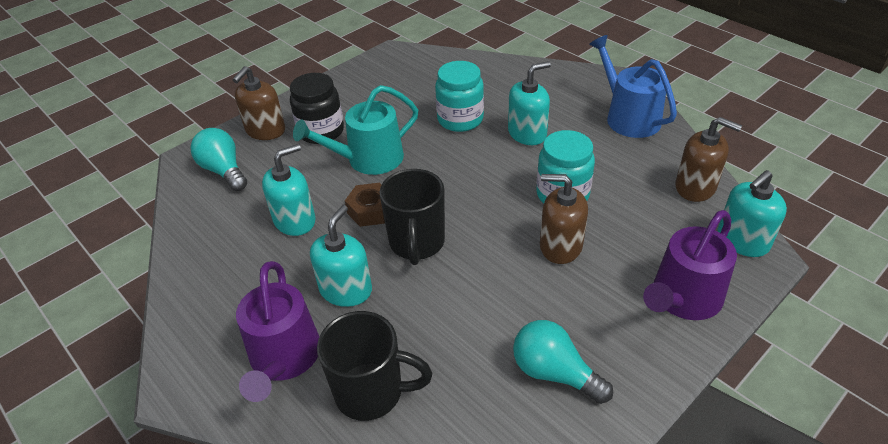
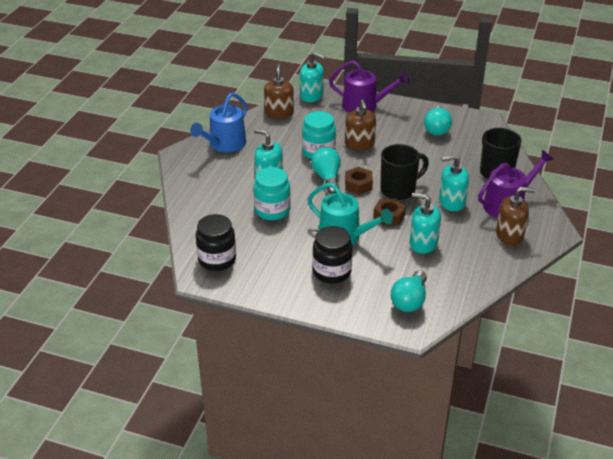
camera: 120 degrees left, 5 degrees down
(265, 130) = (352, 303): brown soap dispenser -> brown soap dispenser (509, 235)
(409, 66) = (217, 260): none -> black jar
(458, 207) = (358, 185): none -> brown nut
(494, 183) = (327, 178): none -> turquoise light bulb

